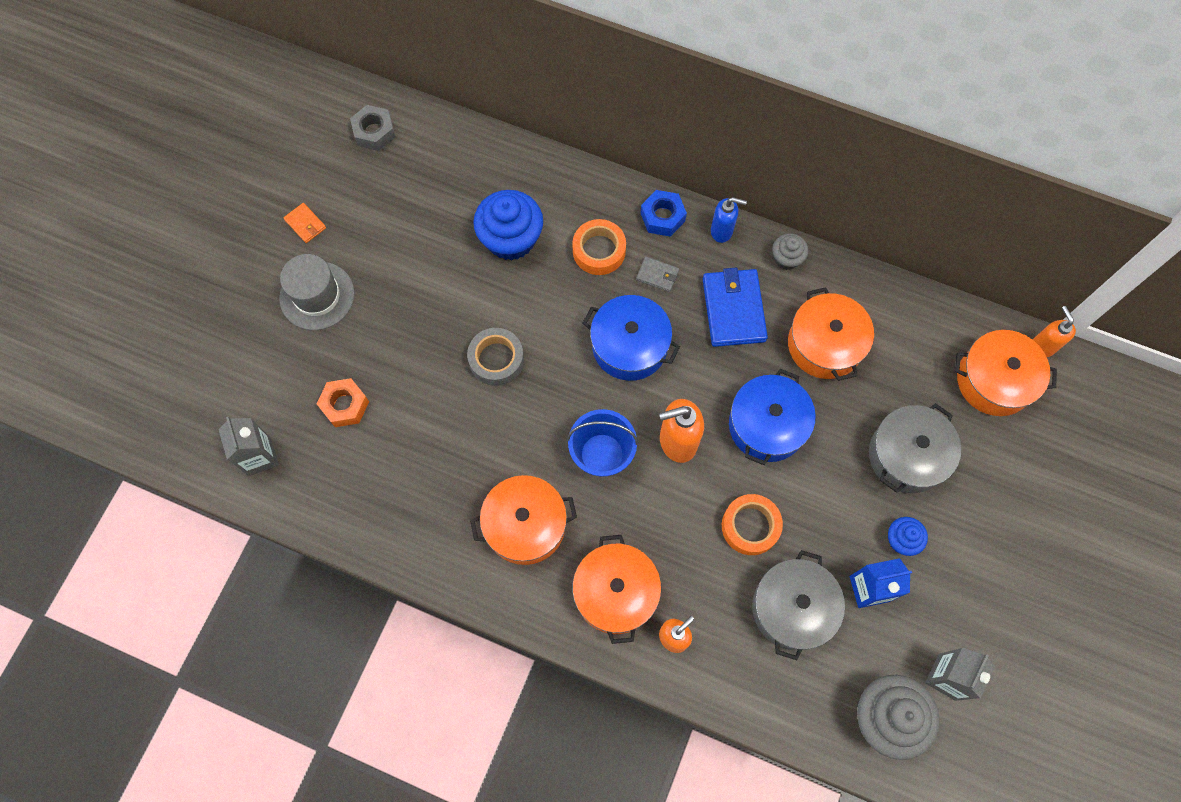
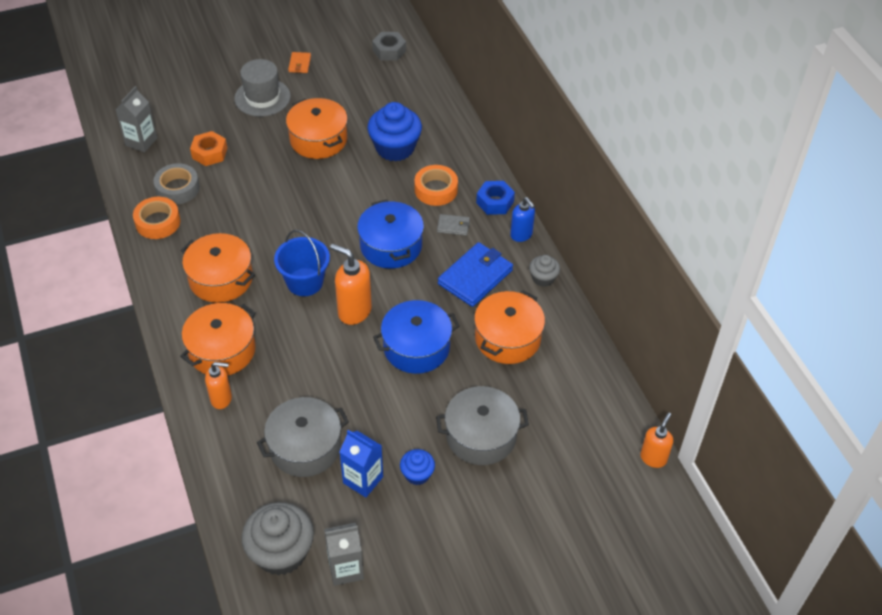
camera: 45 degrees right, 20 degrees down
(496, 359) = (311, 194): grey tape -> grey tape (177, 188)
(657, 275) = (453, 226): grey wallet -> grey wallet turned 60 degrees counterclockwise
(750, 526) = (338, 386): orange tape -> orange tape (158, 222)
(994, 380) = (594, 447): orange pot -> orange pot (318, 139)

